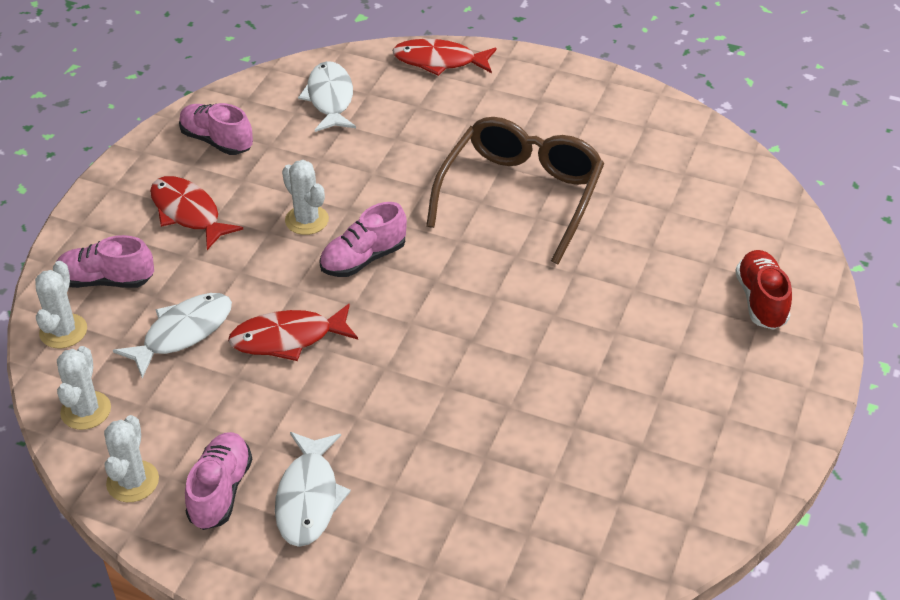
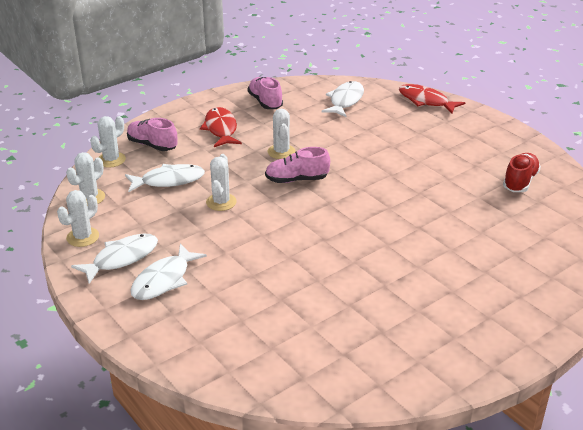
camera: 30 degrees right, 10 degrees down
(220, 491) = (122, 258): pink shoe -> white fish
(287, 338) = (221, 202): red fish -> white cactus
(520, 195) = (418, 179): brown glasses -> none
(761, 300) = (534, 285): red shoe -> red shoe (520, 182)

